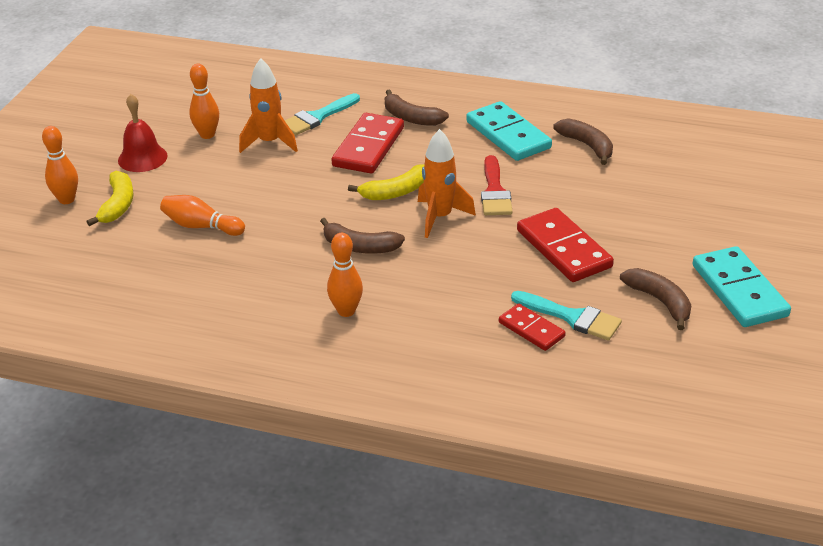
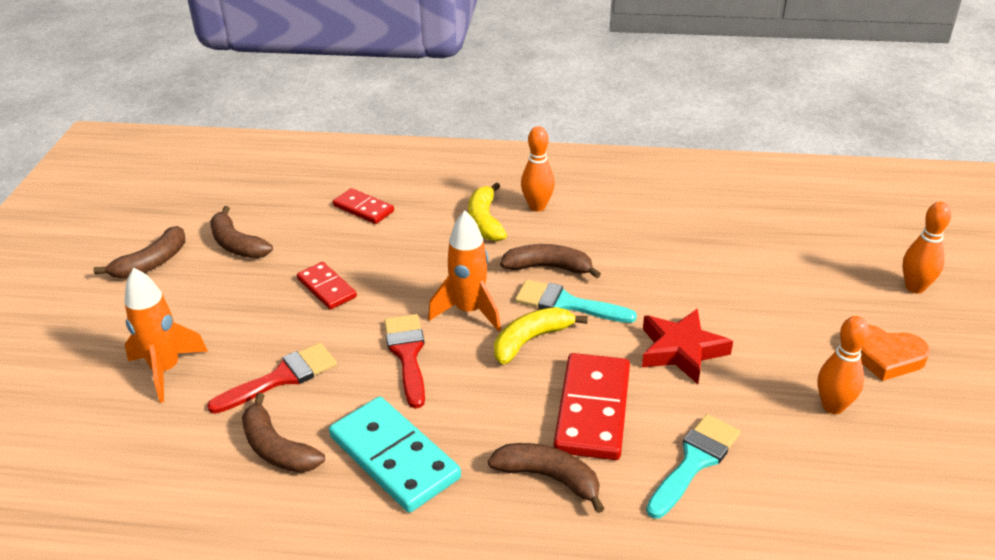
camera: 170 degrees right, 0 degrees up
(118, 205) = (849, 287): yellow banana -> yellow banana (485, 221)
(142, 158) = (885, 356): red bell -> orange heart
(201, 226) = (733, 272): orange bowling pin -> none
(269, 142) = (735, 402): orange rocket -> orange rocket (166, 370)
(285, 175) = (681, 350): none -> red star
(563, 249) = (327, 288): red domino -> red domino, size x0.58
(572, 317) = (325, 222): turquoise brush -> turquoise brush (566, 304)
(591, 185) = (281, 378): none -> red brush
(739, 290) = (152, 263): turquoise domino -> brown banana

